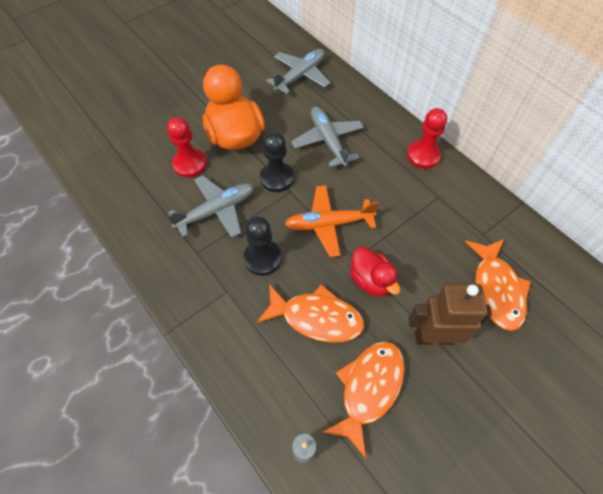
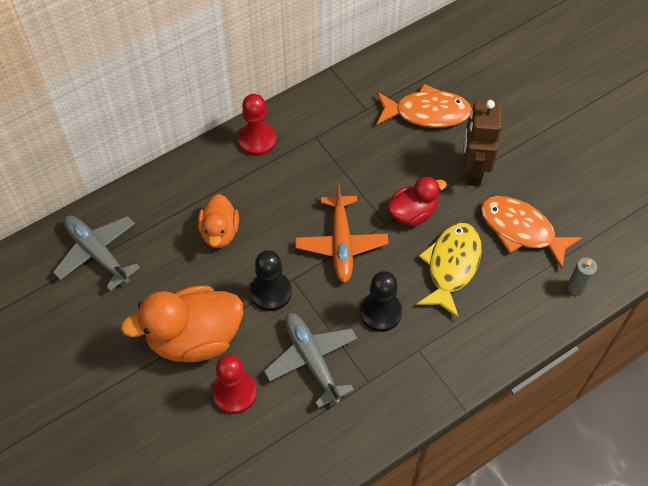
camera: 85 degrees left, 0 degrees up
(316, 318) = (451, 266): orange fish -> yellow fish
(328, 140) = (219, 232): grey plane -> orange duck

